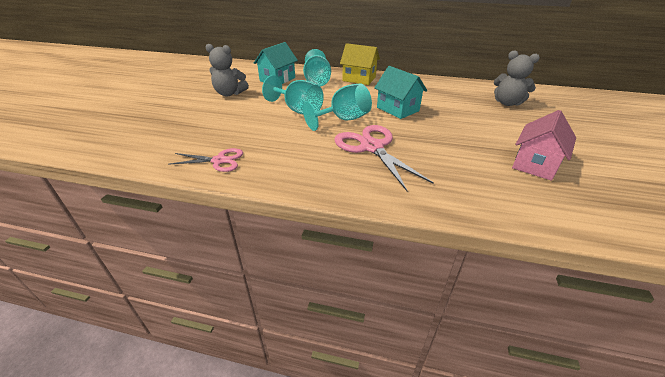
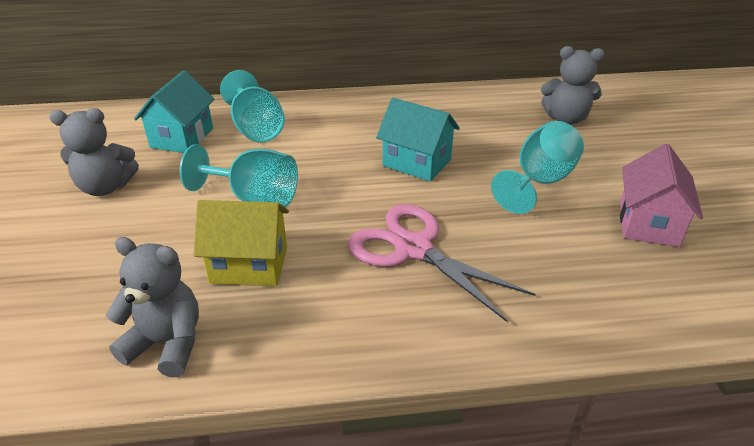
camera: 20 degrees left, 0 degrees up
(219, 161) = (167, 344): pink scissors -> grey teddy bear
(343, 119) = (341, 202): turquoise goblet -> turquoise goblet (539, 182)
(359, 79) = (325, 111): yellow house -> yellow house (249, 265)

